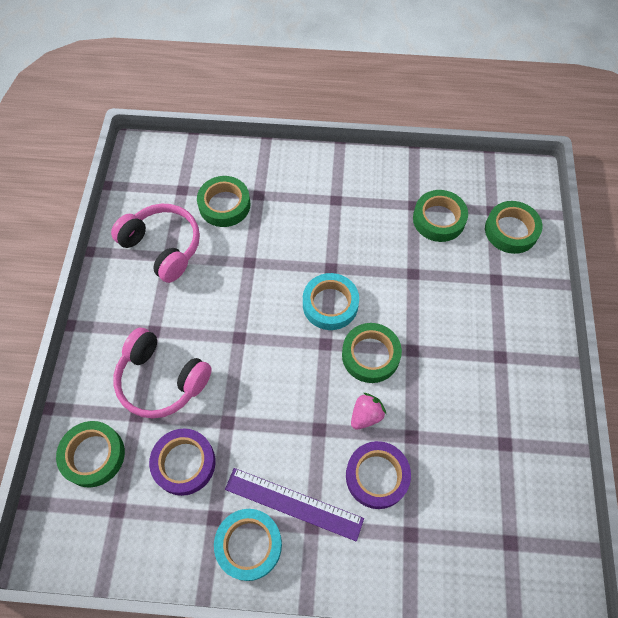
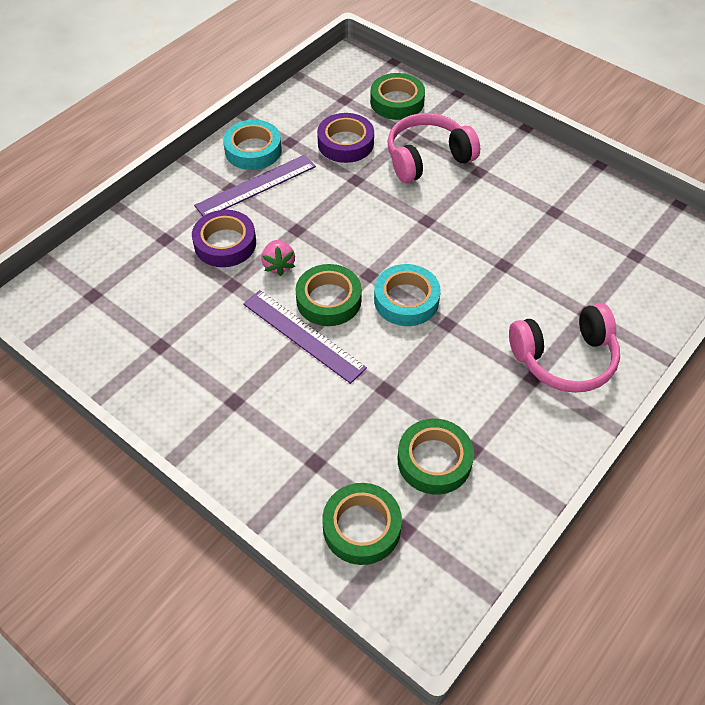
camera: 125 degrees right, 10 degrees down
(163, 247) = (569, 212): pink headphones -> pink headphones (564, 359)
(224, 205) = (591, 279): green tape -> none
(414, 350) = (303, 335): none -> purple ruler

